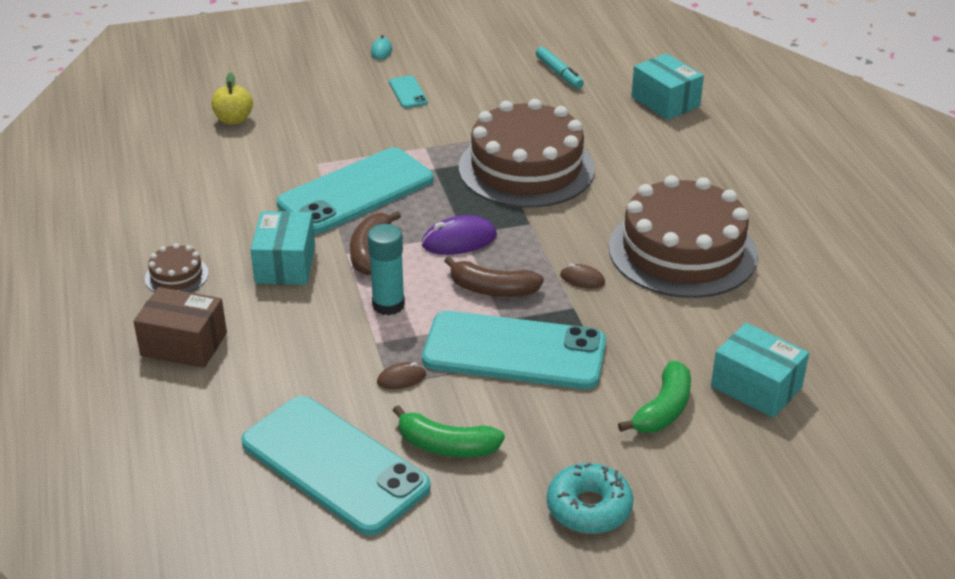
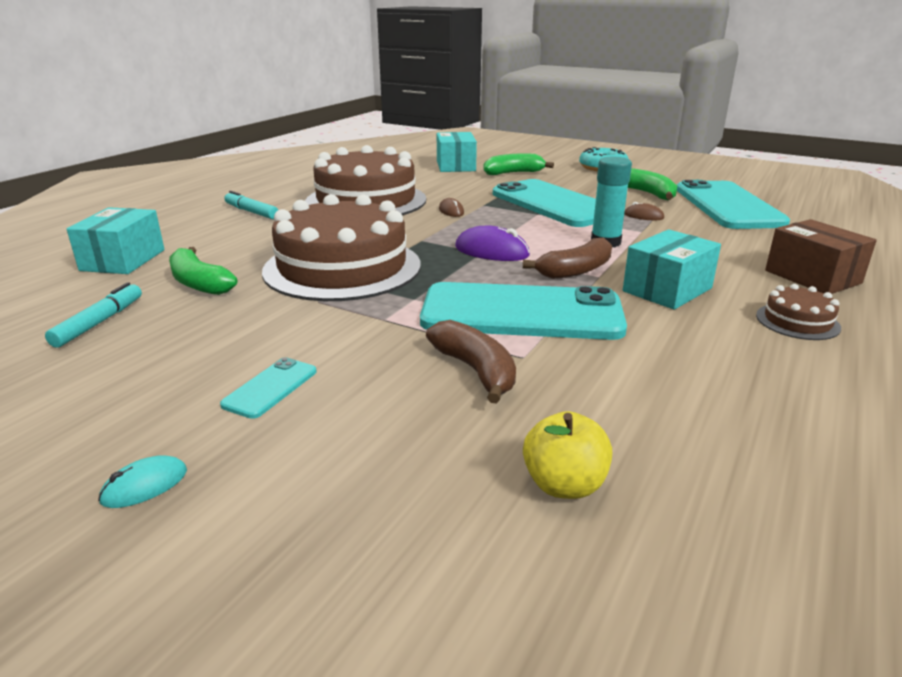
camera: 135 degrees left, 10 degrees down
(492, 289) = (517, 225): brown banana -> brown banana (476, 371)
(577, 113) = (199, 283): none -> green banana
(725, 182) = (251, 212): none -> turquoise marker

